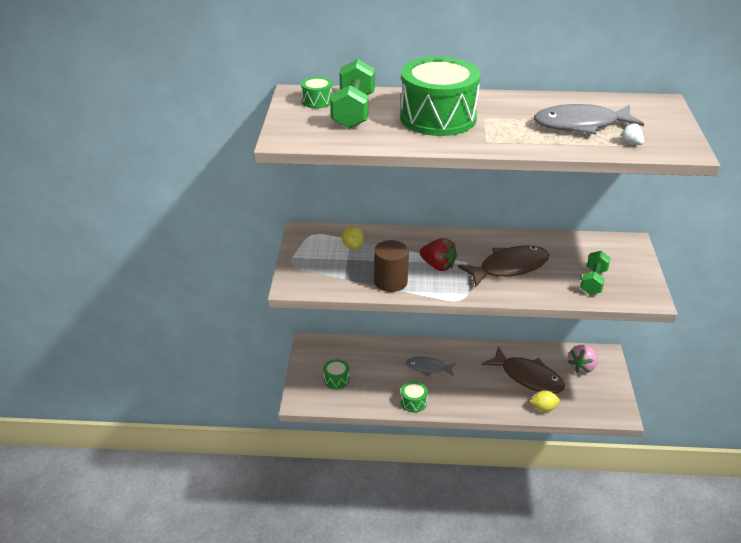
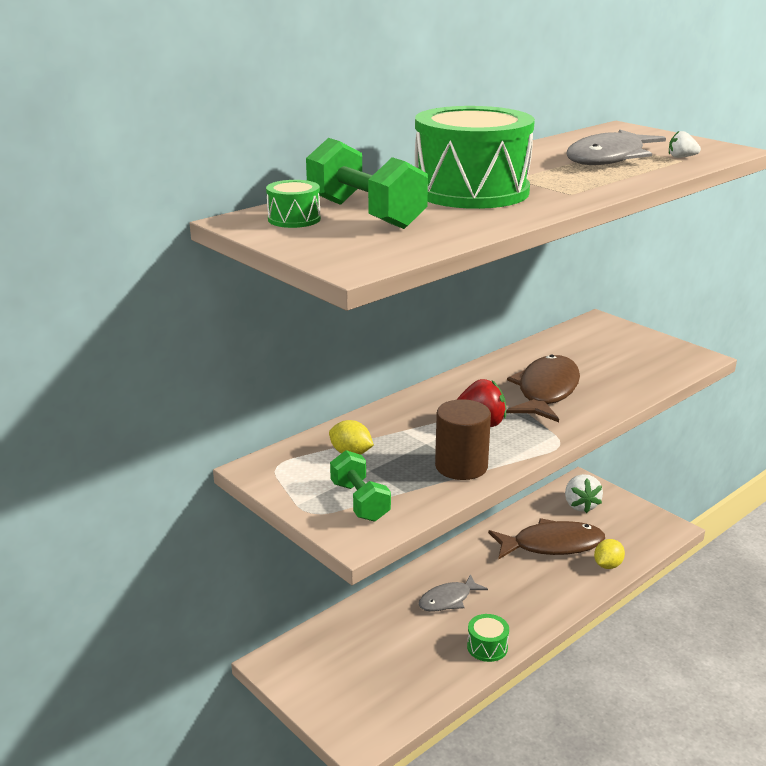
camera: 45 degrees left, 10 degrees down
(336, 380) = (367, 683): green drum -> none
(582, 367) = (580, 505): pink strawberry -> white strawberry
(593, 282) = (634, 366): green dumbbell -> green dumbbell (360, 501)

